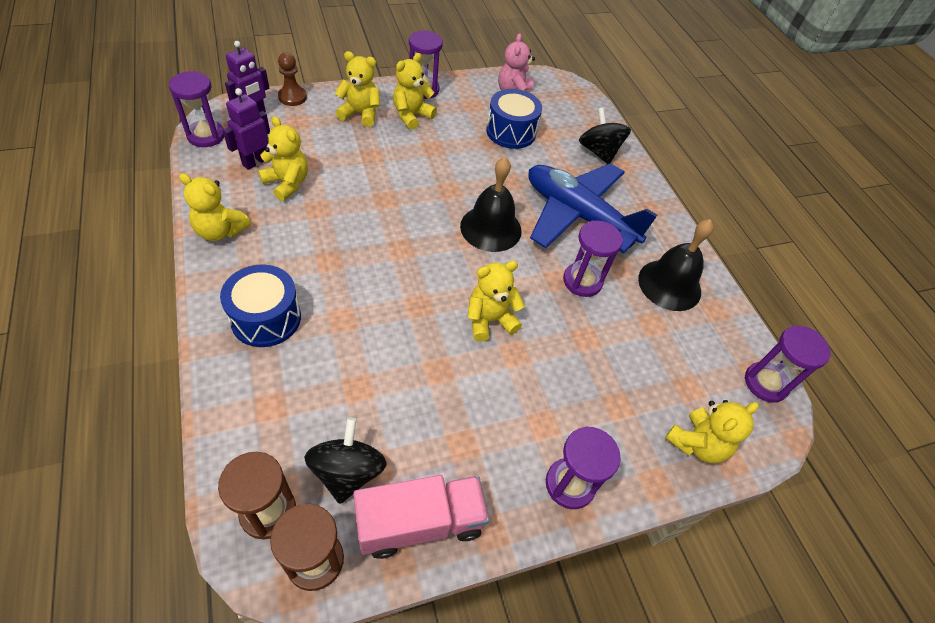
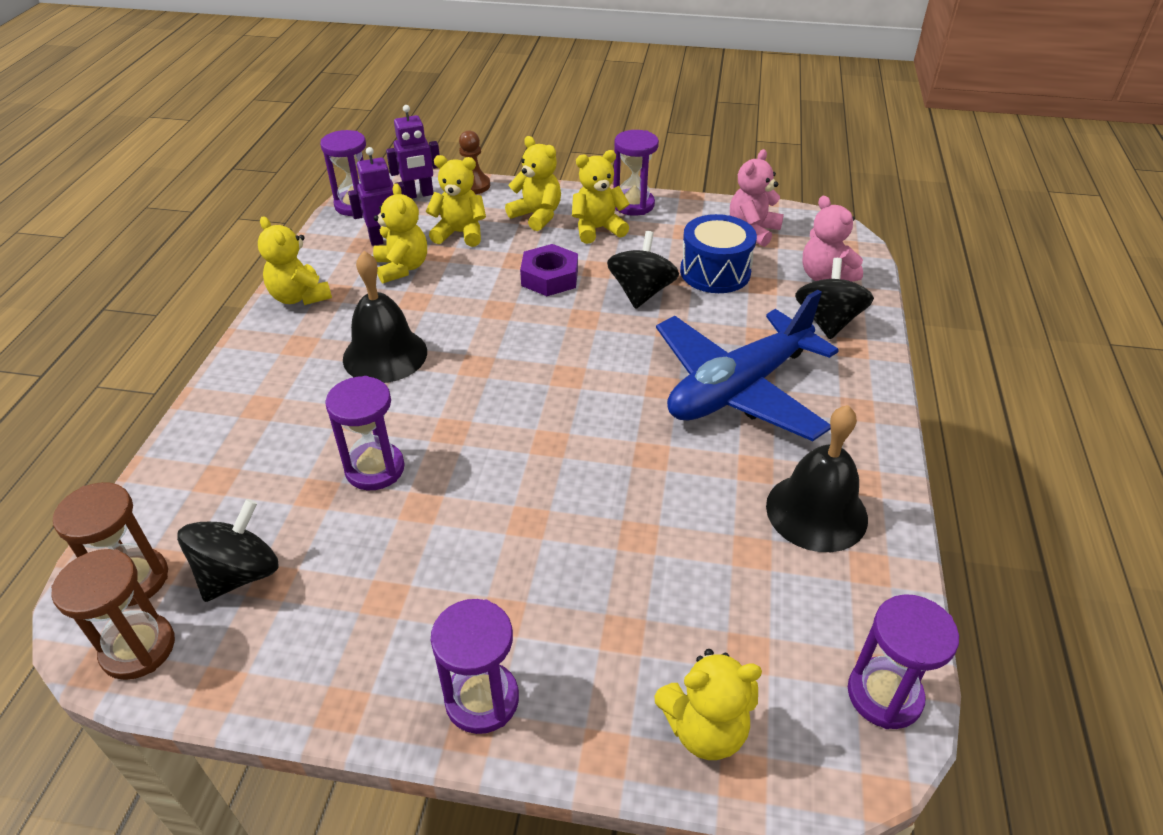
camera: 35 degrees right, 10 degrees down
(266, 318) = (278, 392): blue drum -> none
(404, 163) = (550, 277): none -> purple nut
(420, 523) = (272, 661): pink truck -> none
(474, 160) = (641, 293): none -> black spinning top
(489, 320) = (524, 473): yellow teddy bear -> yellow teddy bear (460, 233)
(491, 228) = (605, 372): black bell -> black bell (385, 355)
(578, 119) = (825, 276): none -> pink teddy bear
(578, 215) = (738, 389): blue plane -> blue plane turned 105 degrees counterclockwise
(582, 281) = (684, 467): purple hourglass -> purple hourglass (375, 469)

